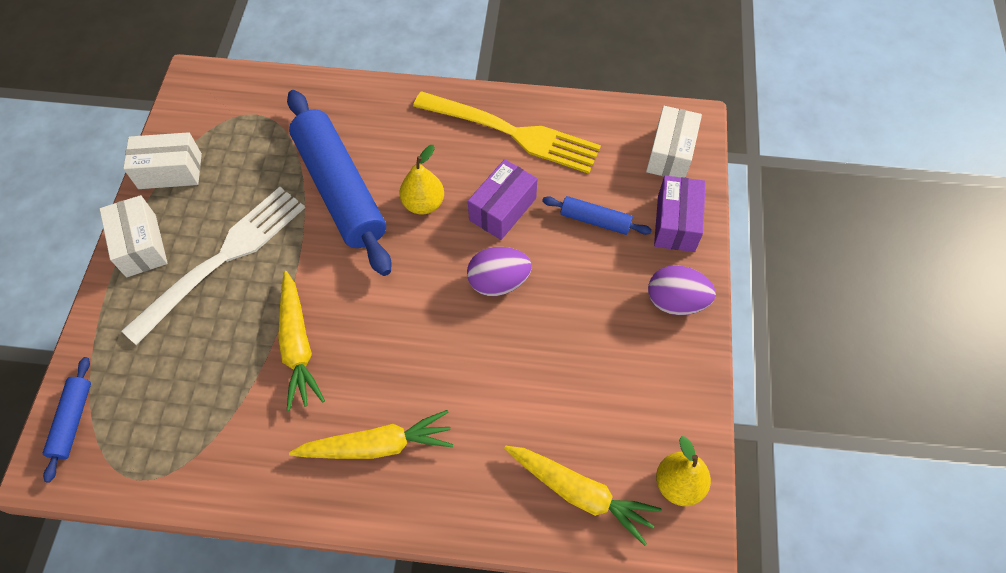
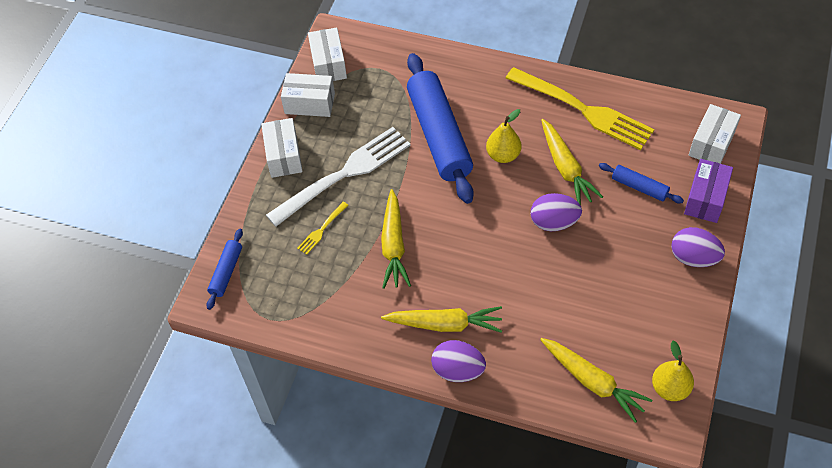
camera: 15 degrees right, 5 degrees down
(190, 117) = (328, 64): none -> white box
(200, 339) = (321, 230): none -> yellow fork
(402, 508) = (458, 370): none -> purple egg
(502, 209) = (565, 168): purple box -> yellow carrot

